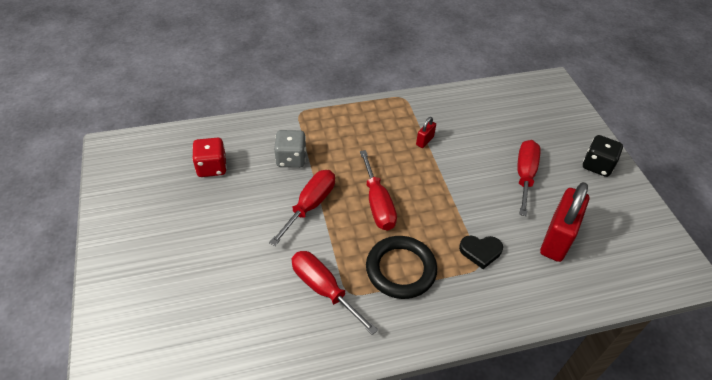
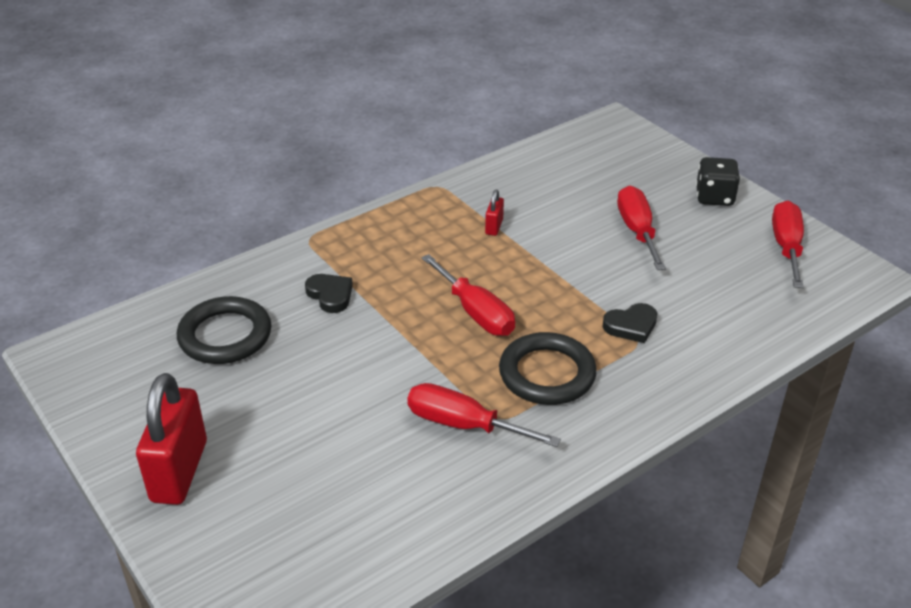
camera: 20 degrees left, 10 degrees down
(212, 167) = (225, 336): red dice -> black ring
(291, 159) = (330, 295): grey dice -> black heart
(310, 205) = (389, 340): red screwdriver -> red screwdriver (786, 247)
(557, 239) = (711, 286): red padlock -> red padlock (179, 471)

